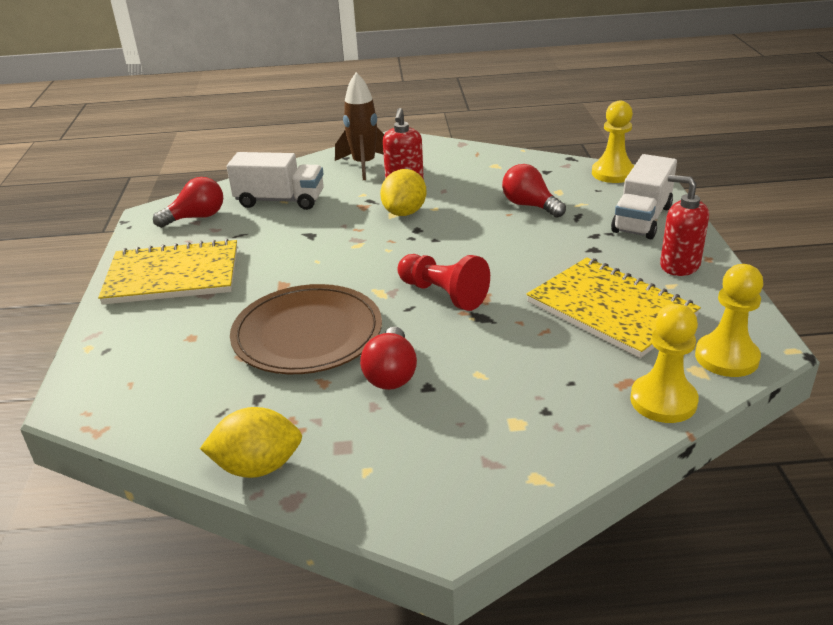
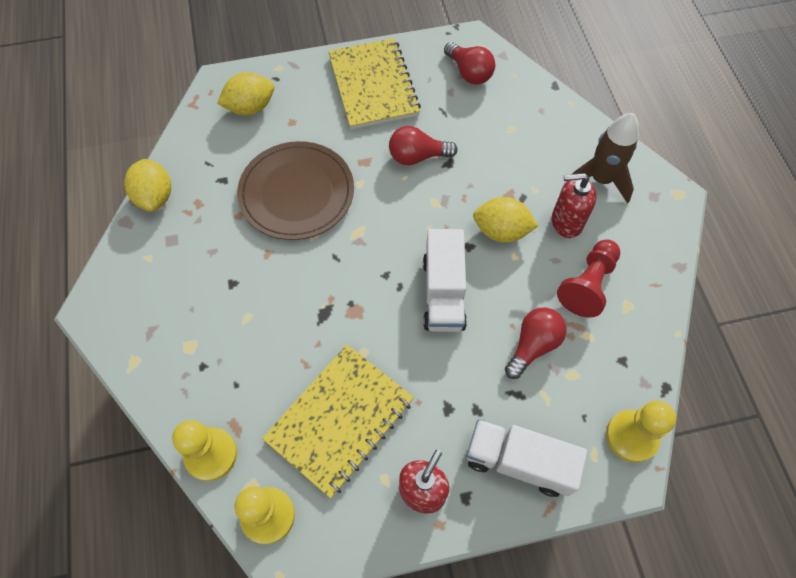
camera: 80 degrees right, 30 degrees up
(143, 372) = (250, 107): none -> yellow lemon
(280, 201) = (510, 125): white truck -> white truck (443, 293)
(391, 374) = (247, 257): red light bulb -> red light bulb (417, 156)
(443, 294) = (357, 280): red pawn -> red pawn (588, 285)

